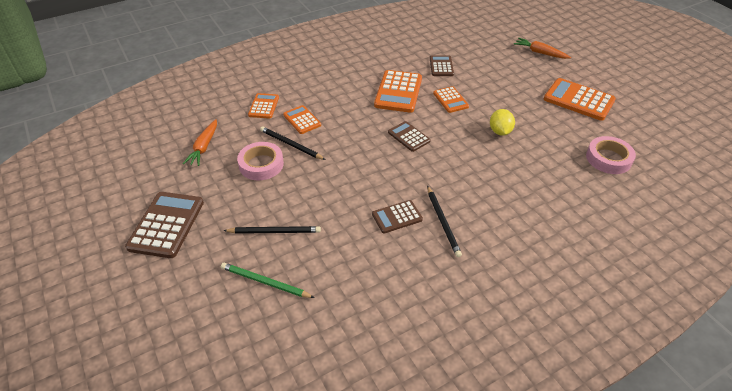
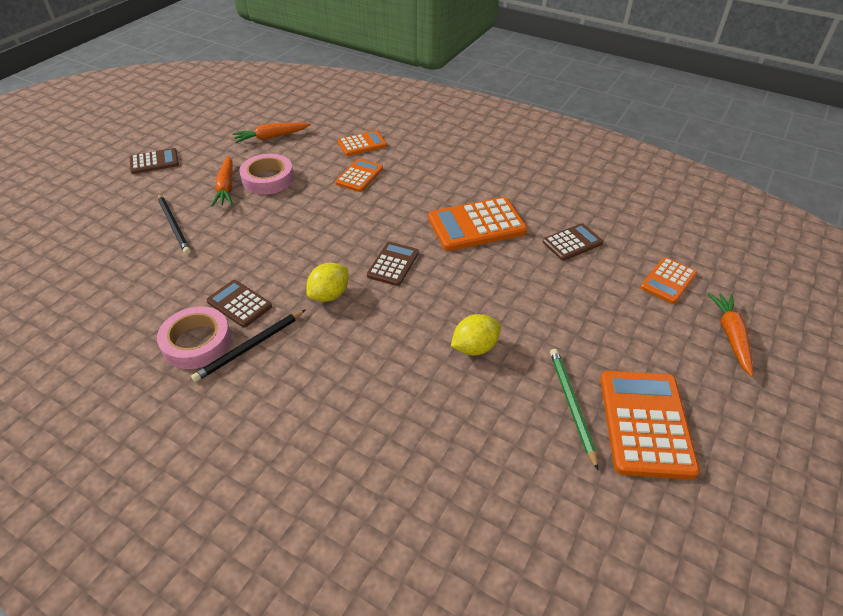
camera: 60 degrees right, 0 degrees up
(166, 225) = (154, 162): brown calculator -> brown calculator, size x0.58
(250, 190) = (226, 187): none -> orange carrot
(265, 282) = (102, 246): green pencil -> green pencil (571, 405)
(291, 145) = (312, 184): black pencil -> none
(418, 172) = (329, 295): none -> yellow lemon
(450, 100) = (503, 276): orange calculator -> orange calculator (668, 281)
(608, 158) = (514, 507): pink tape -> pink tape (197, 342)

